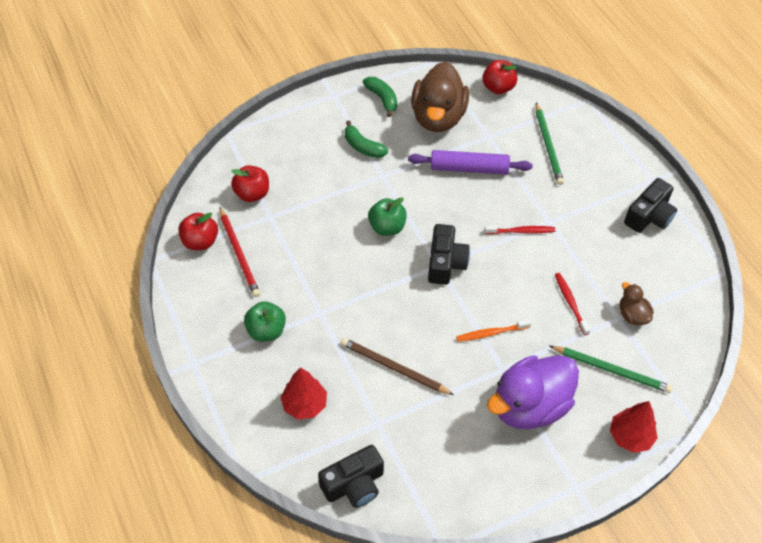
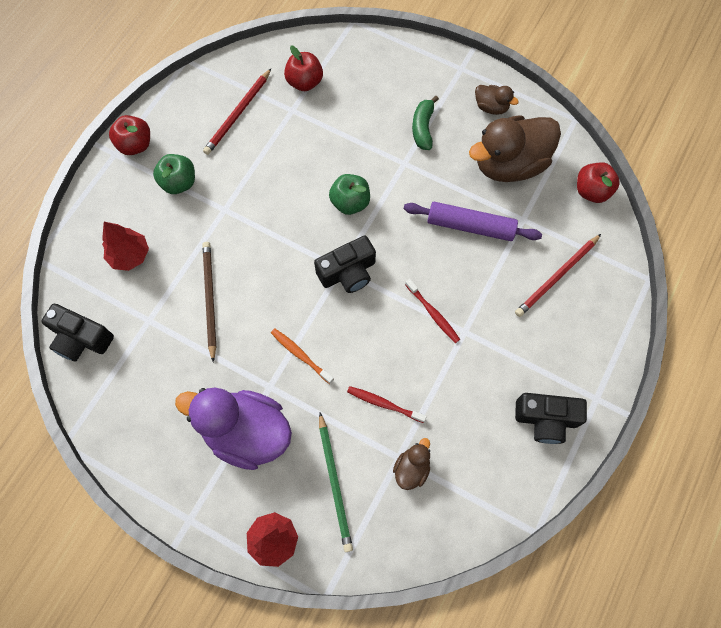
camera: 55 degrees right, 15 degrees up
(200, 241) = (229, 80): red apple -> red apple (135, 145)
(382, 99) = (491, 107): green banana -> brown duck
(469, 168) = (470, 226): purple rolling pin -> purple rolling pin turned 45 degrees counterclockwise
(548, 146) = (556, 277): green pencil -> red pencil
(570, 303) = (384, 404): red toothbrush -> red toothbrush turned 105 degrees counterclockwise

